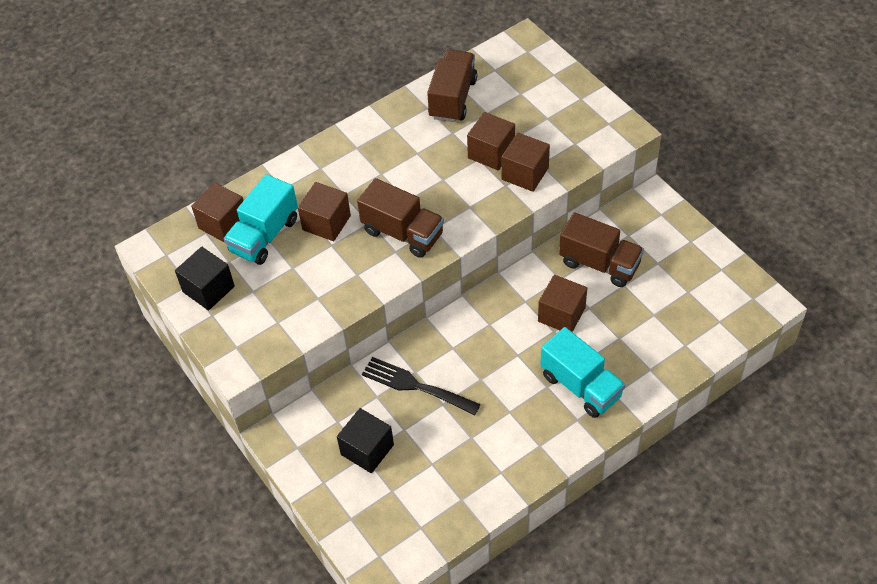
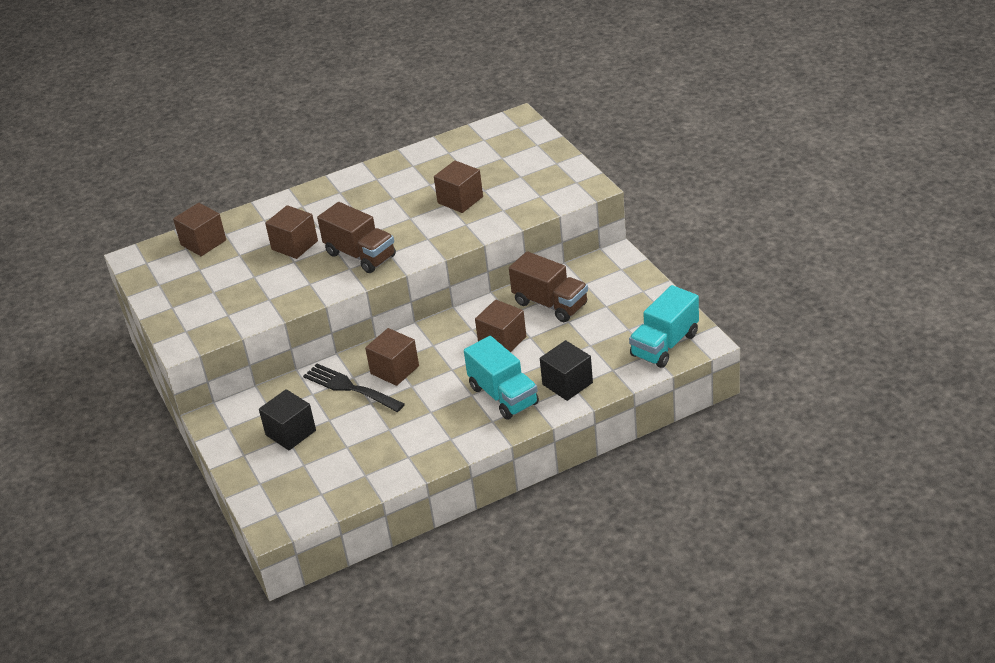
camera: 10 degrees right, 15 degrees down
(208, 289) = (175, 288): black cube -> black cube (567, 384)
(264, 235) = (237, 252): turquoise truck -> turquoise truck (664, 345)
(453, 98) = (438, 159): brown truck -> none
(525, 173) = (486, 216): brown cube -> brown cube (394, 370)

